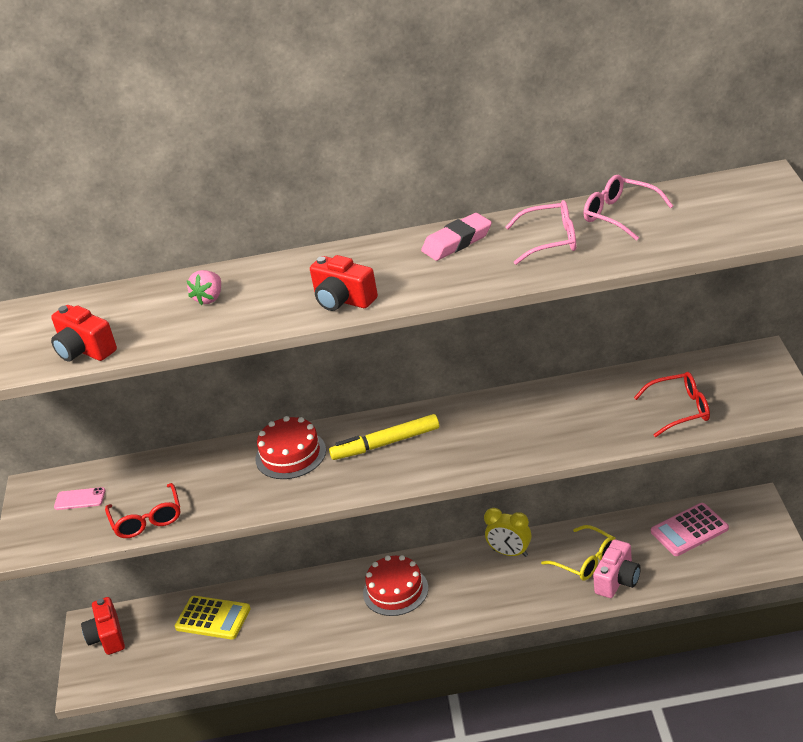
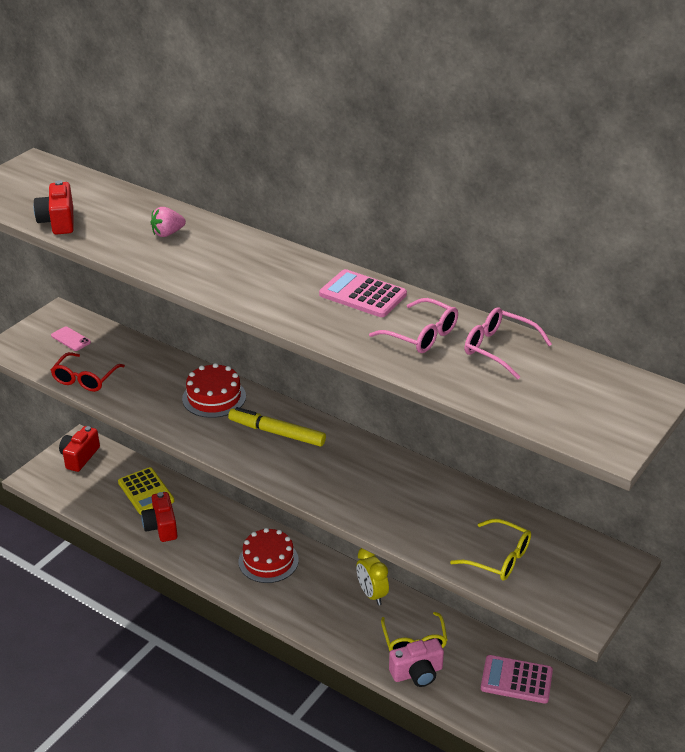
camera: 35 degrees right, 0 degrees up
(343, 300) = (233, 287): red camera -> red camera (161, 527)
(457, 242) = (363, 294): pink eraser -> pink calculator
(620, 215) = (499, 349): pink glasses -> pink glasses turned 45 degrees counterclockwise
(679, 410) = (498, 558): red glasses -> yellow glasses

